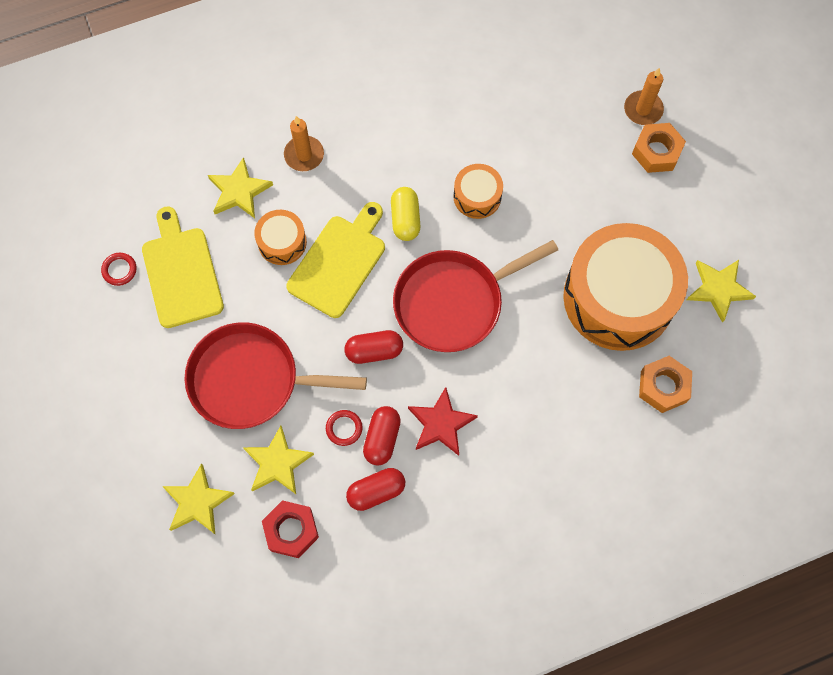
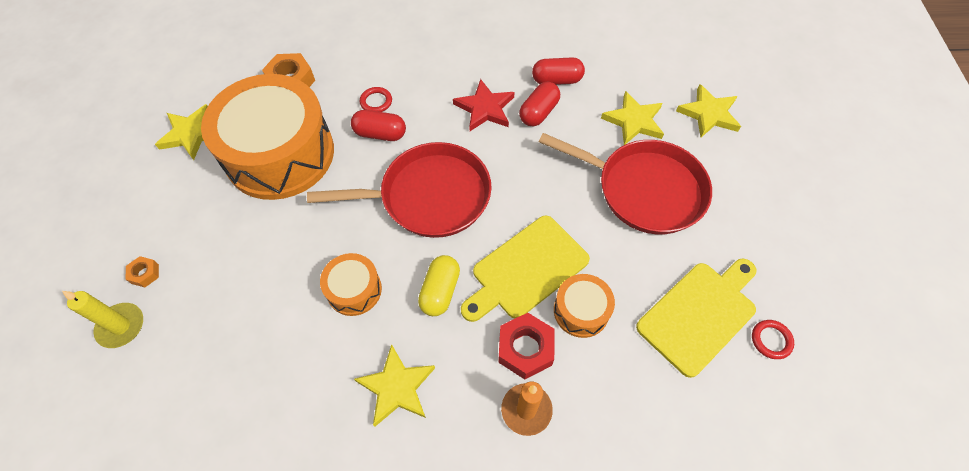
camera: 160 degrees left, 10 degrees down
(181, 272) = (699, 314): yellow cutting board -> yellow cutting board turned 135 degrees counterclockwise
(239, 191) = (616, 389): yellow star -> yellow star (396, 387)
(291, 530) = (633, 75): red nut -> red nut (525, 349)
(344, 428) = (569, 128): red ring -> red ring (376, 102)
(374, 351) = (520, 178): red capsule -> red capsule (380, 134)
(643, 109) = (121, 326): orange candle -> yellow candle
(656, 152) = (145, 274): orange nut -> orange nut, size x0.53

